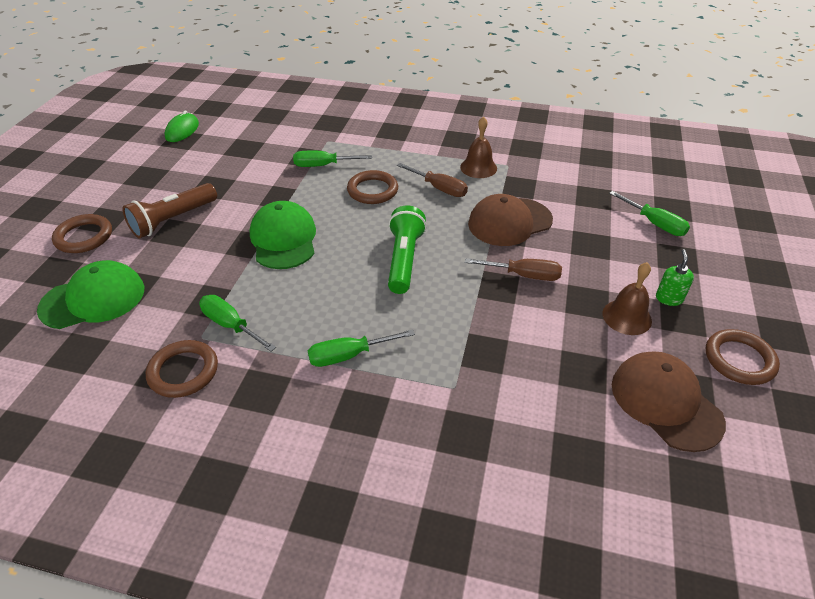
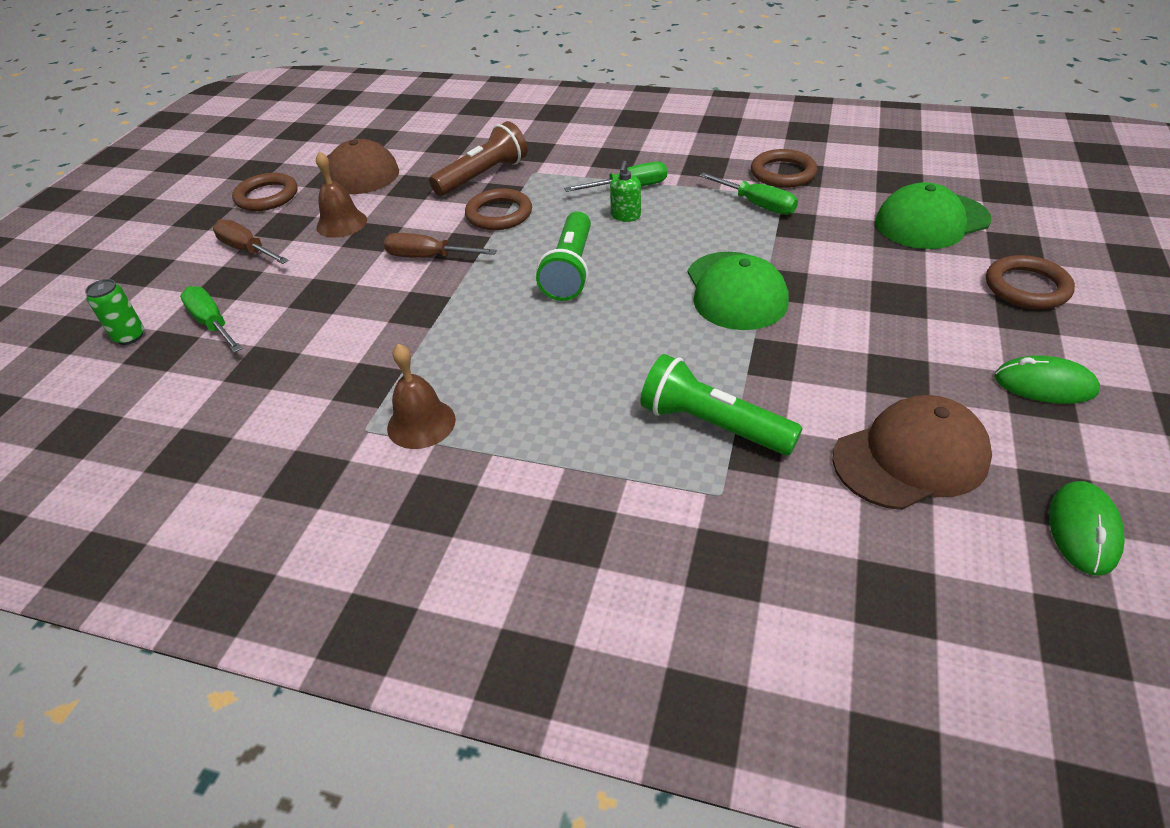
camera: 175 degrees left, 0 degrees up
(138, 180) = (1044, 384): none -> green mouse
(173, 220) = (917, 314): brown flashlight -> brown flashlight (483, 176)
(323, 165) = (712, 424): green screwdriver -> green flashlight
(372, 190) = (615, 371): brown ring -> brown ring (499, 214)
(439, 188) = (503, 377): brown screwdriver -> brown screwdriver (247, 250)
(509, 222) = (414, 322): brown cap -> brown cap (911, 458)
(669, 298) = (282, 240): green soap dispenser -> green soap dispenser (625, 216)
(705, 216) = (130, 336): none -> green can

